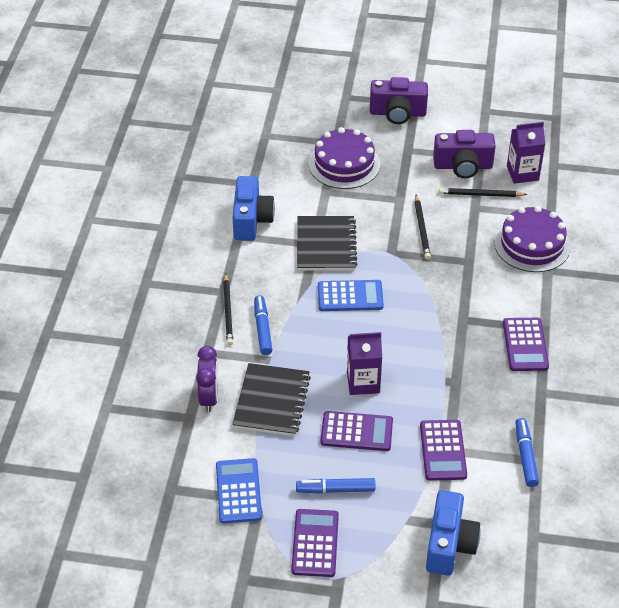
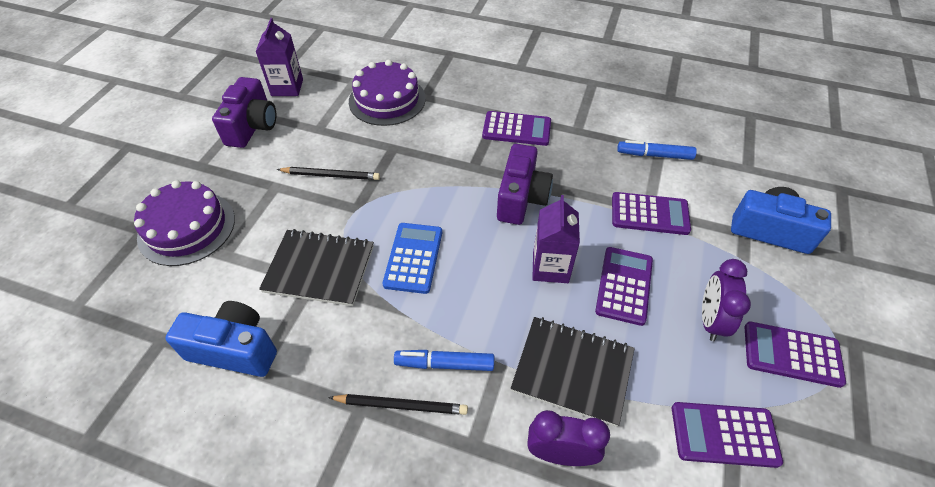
camera: 80 degrees left, 5 degrees up
(238, 491) = (724, 434): blue calculator -> purple calculator
(335, 490) = (710, 320): blue marker -> purple clock
(397, 113) = (132, 163): purple camera -> purple camera (521, 198)
(480, 195) = (302, 121): black pencil -> none

